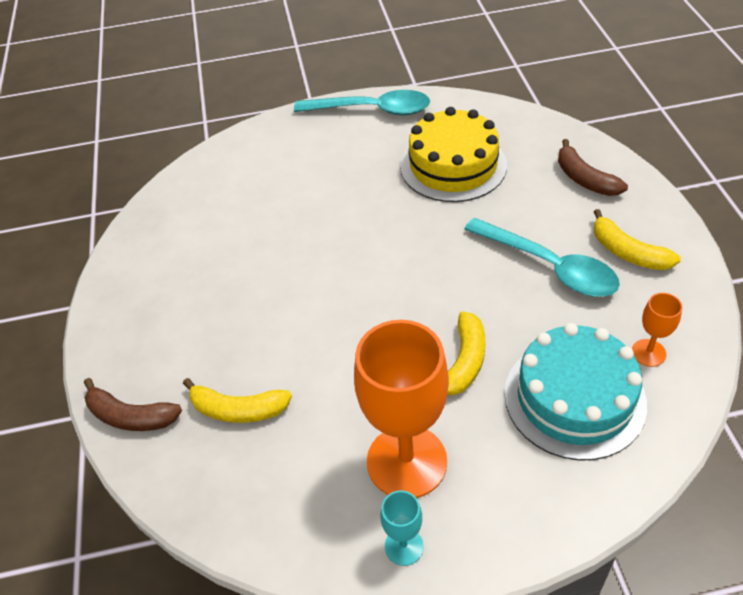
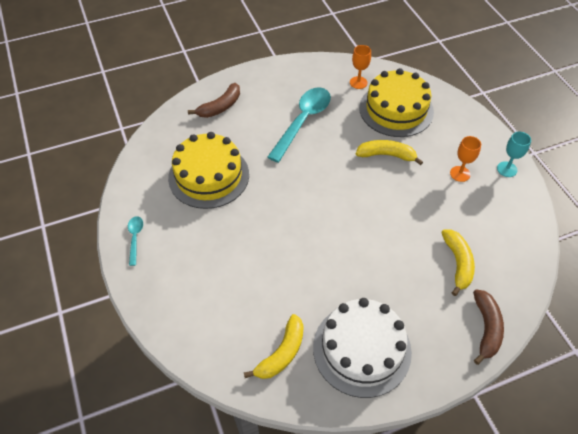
camera: 105 degrees left, 5 degrees up
(163, 281) = (362, 349): none -> white cake
(372, 110) = (135, 238): turquoise spoon -> turquoise spoon, size x0.46
(406, 461) = (460, 174): orange goblet -> orange goblet, size x0.45
(574, 398) = (396, 109): turquoise cake -> yellow cake
(627, 252) = (285, 89): yellow banana -> yellow banana (282, 353)

